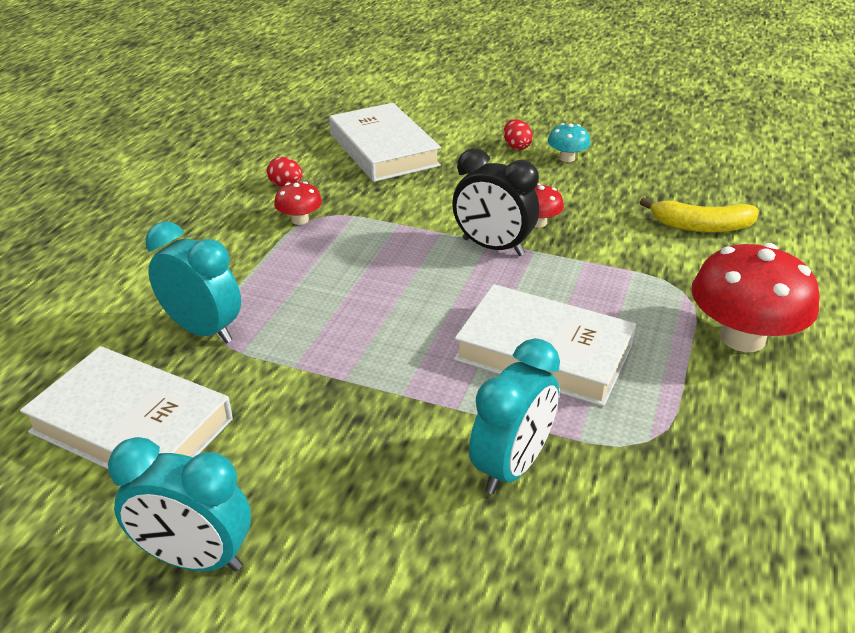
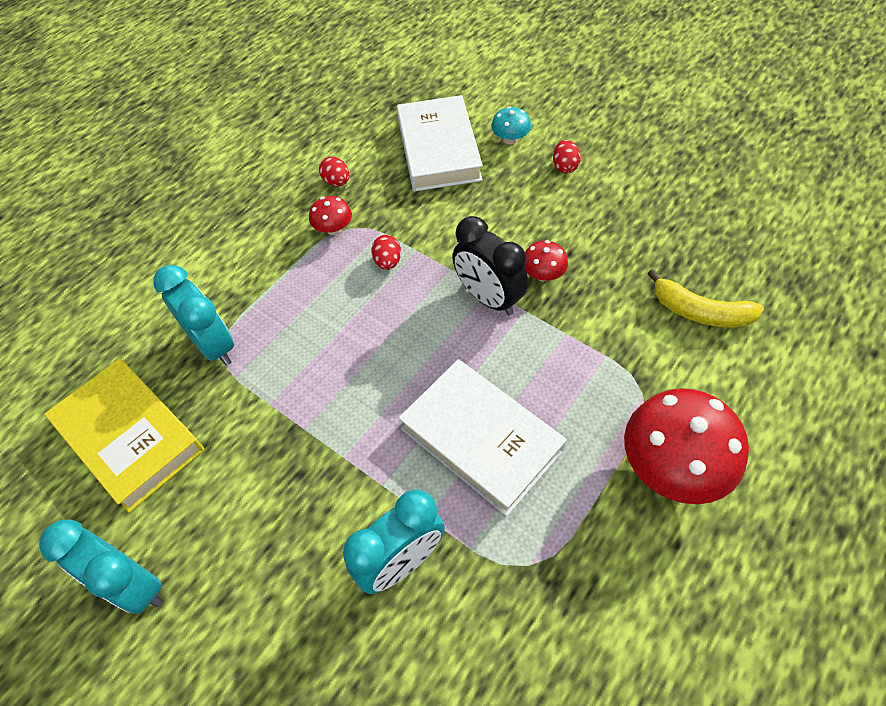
camera: 20 degrees right, 20 degrees up
(132, 426) = (130, 437): white book -> yellow book
(372, 236) = (388, 262): none -> red egg
(567, 158) = (607, 191): turquoise mushroom -> turquoise mushroom (510, 139)

